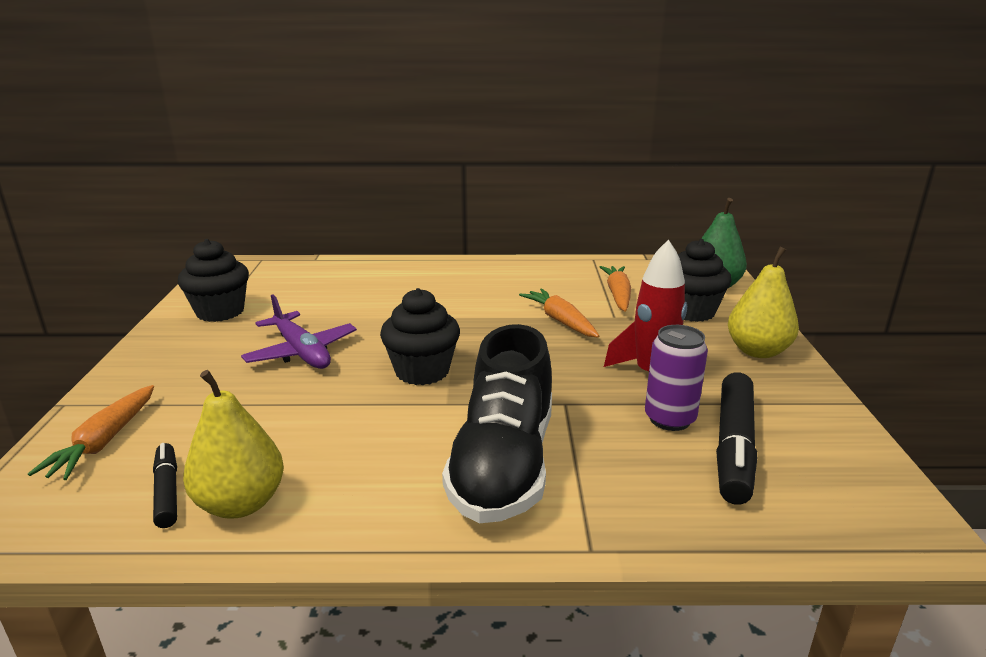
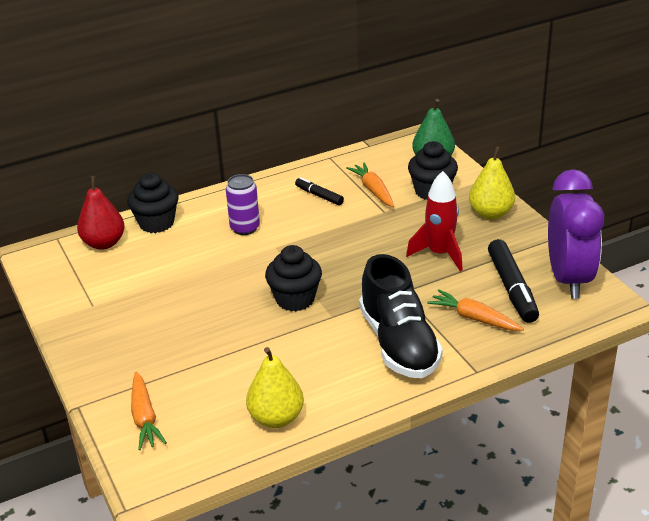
camera: 25 degrees left, 10 degrees up
(167, 491) = (225, 428): black marker -> black marker (319, 195)
(220, 312) = (91, 299): black cupcake -> black cupcake (156, 223)
(294, 272) = (104, 243): none -> red pear
(301, 352) = (196, 312): purple plane -> none
(560, 321) = (351, 227): orange carrot -> orange carrot (474, 318)
(669, 419) = (468, 282): purple can -> purple can (245, 228)
(840, 462) = (568, 279): none -> purple clock

